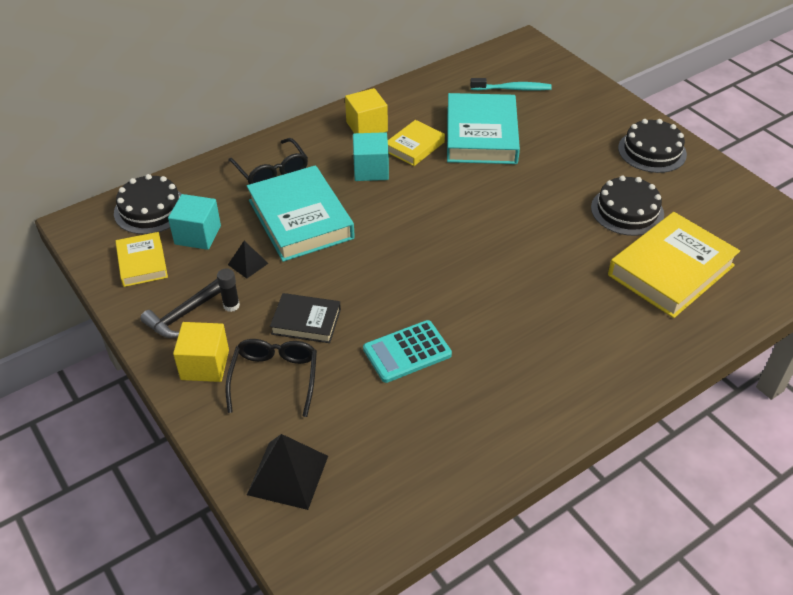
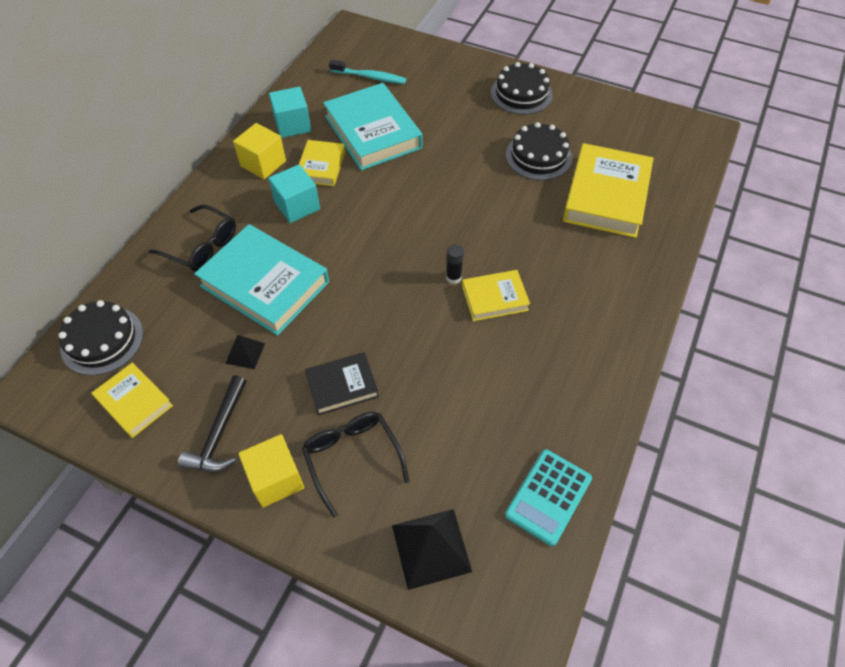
camera: 30 degrees left, 10 degrees up
(198, 235) = (172, 346): turquoise cube -> turquoise cube (292, 125)
(231, 305) = (259, 404): black glue stick -> black glue stick (453, 277)
(407, 352) = (452, 371): turquoise calculator -> turquoise calculator (548, 497)
(491, 311) = (494, 298): none -> yellow book
(513, 89) = (370, 77): turquoise toothbrush -> turquoise toothbrush turned 45 degrees clockwise

